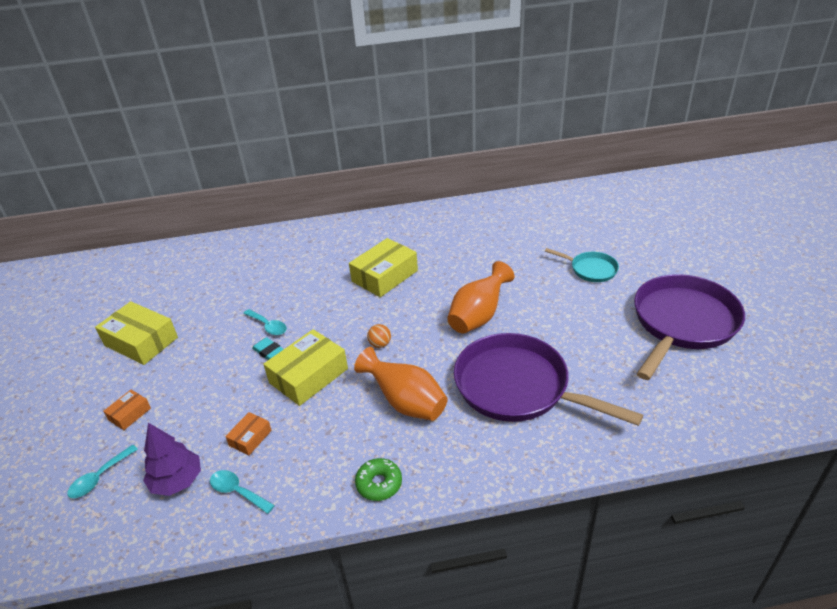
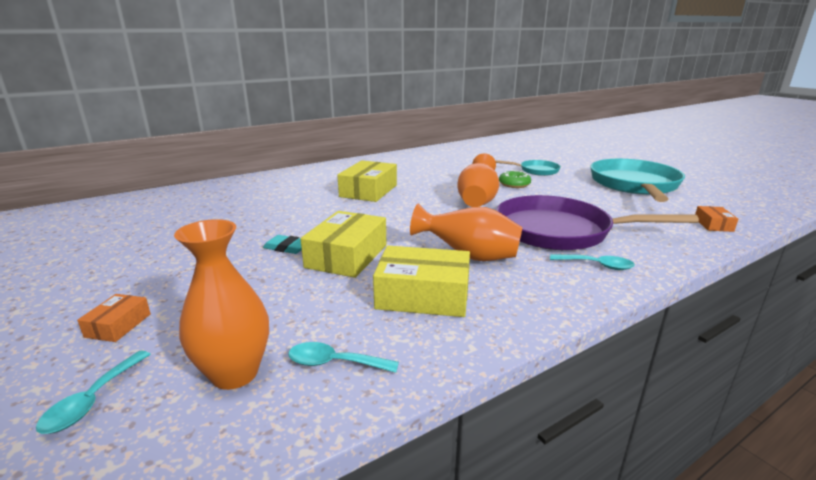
camera: 25 degrees left, 15 degrees down
(141, 341) = (106, 264): yellow box -> yellow box (423, 295)
(177, 481) = (235, 373): purple tree -> orange vase
(250, 438) = (314, 313): orange box -> orange box (713, 224)
(268, 326) = (271, 232): turquoise spoon -> turquoise spoon (597, 265)
(379, 484) = (505, 316): green donut -> green donut (514, 184)
(380, 344) = (404, 226): orange ball -> none
(682, 323) = (634, 185): purple pan -> turquoise pan

